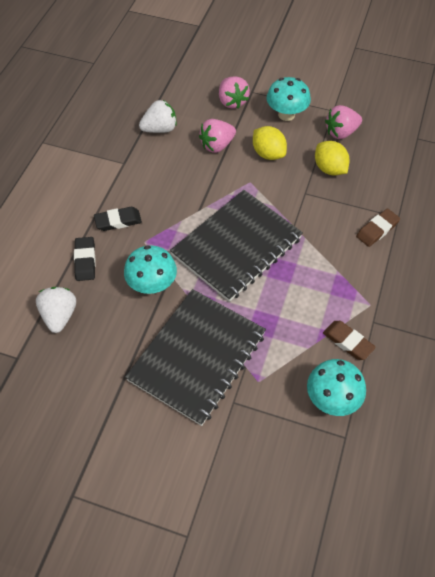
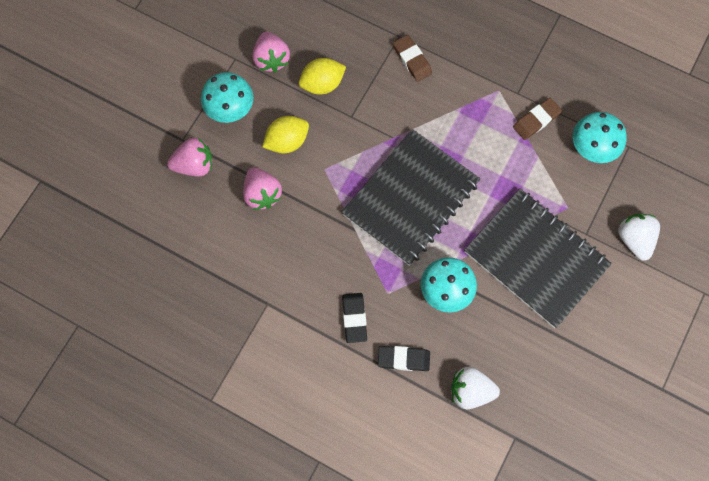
camera: 80 degrees left, 15 degrees up
(160, 129) = (221, 255): white strawberry -> white strawberry (634, 239)
(237, 247) = (411, 198): black notebook -> black notebook turned 75 degrees clockwise

